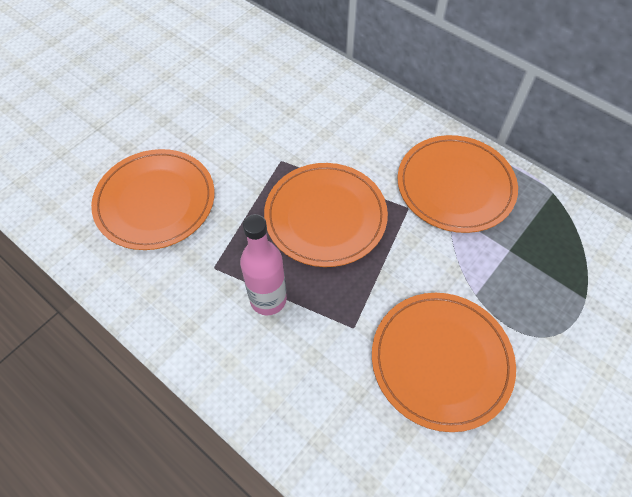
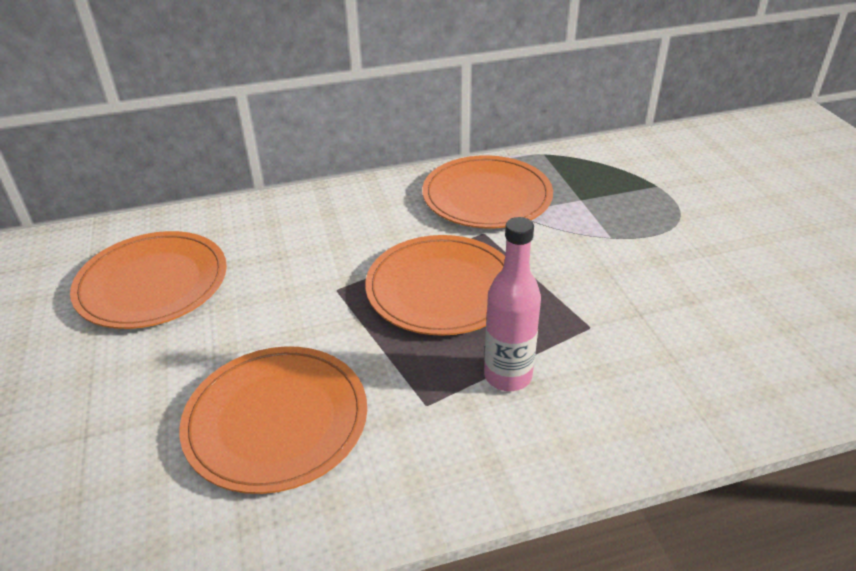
camera: 55 degrees left, 20 degrees down
(441, 361) = (665, 287): orange plate -> orange plate (152, 284)

